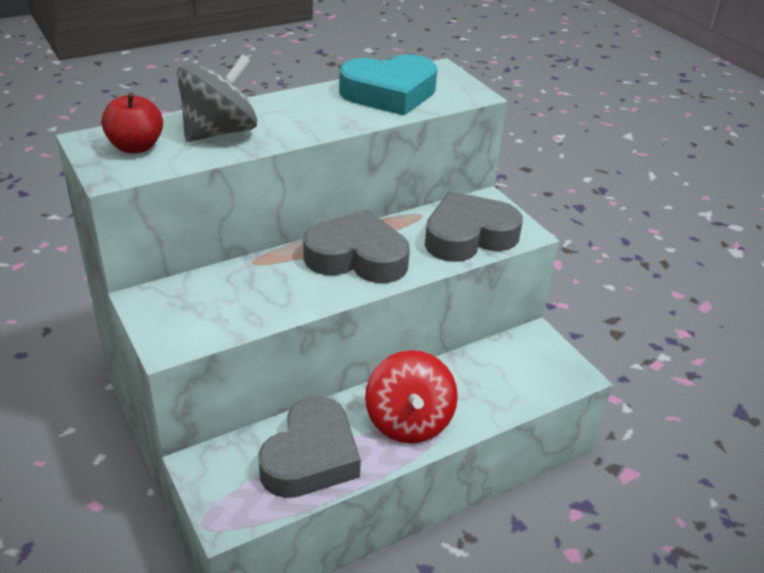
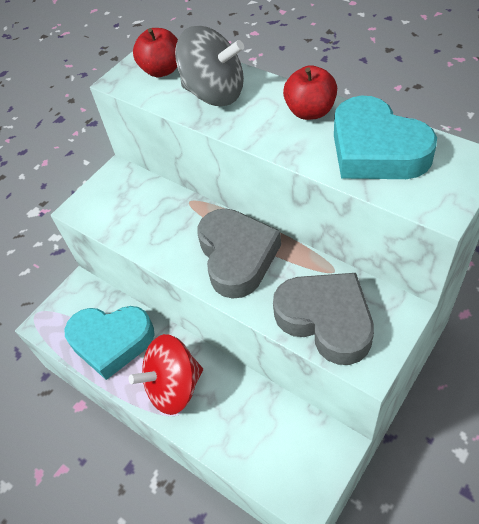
camera: 75 degrees right, 15 degrees up
(310, 101) = (310, 111): none -> red apple
(311, 456) = (111, 342): grey heart -> turquoise heart

